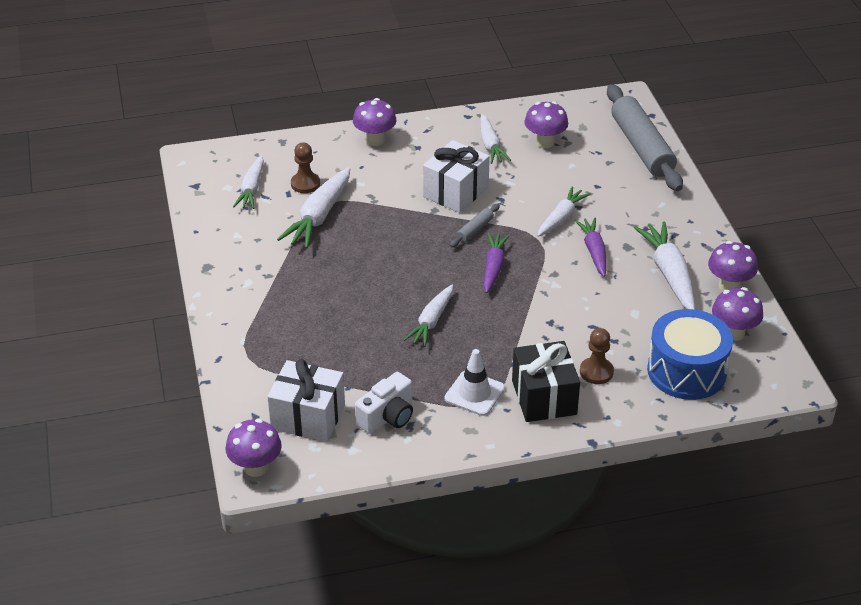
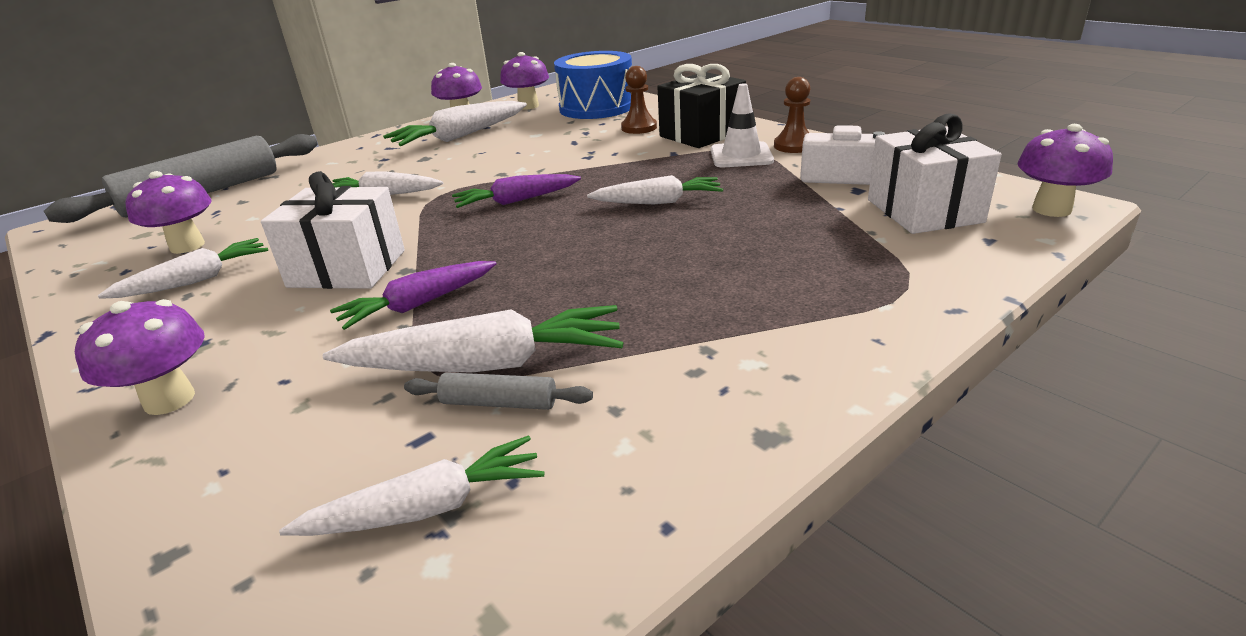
camera: 115 degrees left, 10 degrees down
(305, 184) = (374, 428): brown pawn -> brown pawn (794, 146)
(474, 230) = (441, 231): grey rolling pin -> grey rolling pin (499, 403)
(594, 251) = (444, 167): purple carrot -> purple carrot (419, 304)

